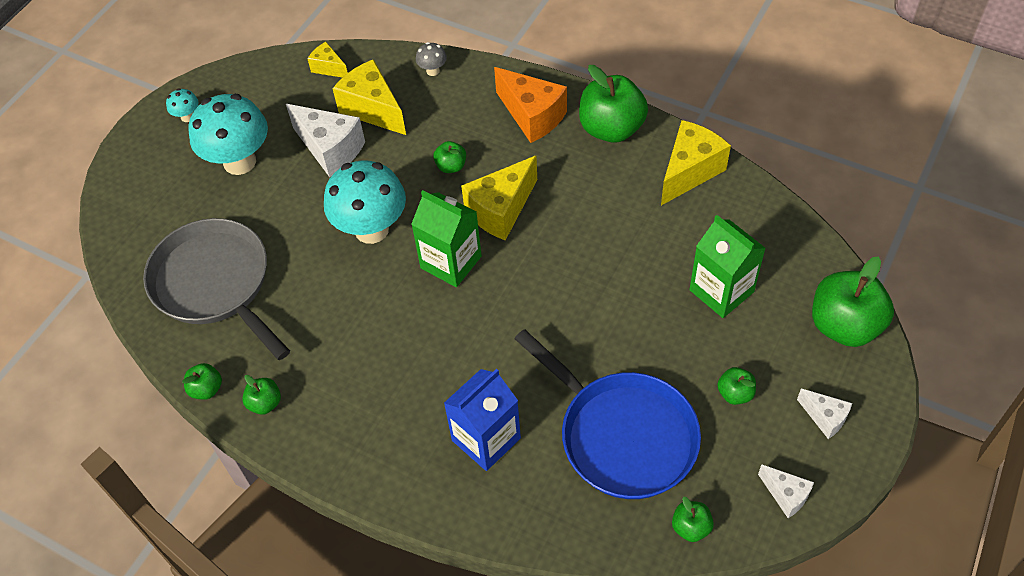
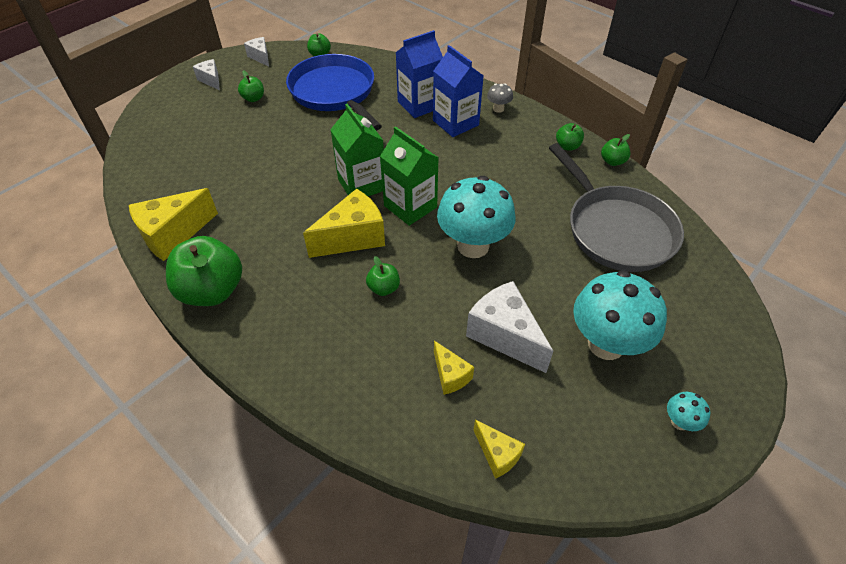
camera: 170 degrees left, 5 degrees down
(373, 109) = (450, 375): yellow cheese -> yellow cheese, size x0.55
(425, 413) = (455, 123): none -> blue carton
(433, 71) = (367, 414): grey mushroom -> grey mushroom (498, 109)
(532, 116) = (281, 324): orange cheese -> none
(721, 291) = (218, 149): green carton -> green carton (362, 185)
(844, 325) = (156, 117): green apple -> none

